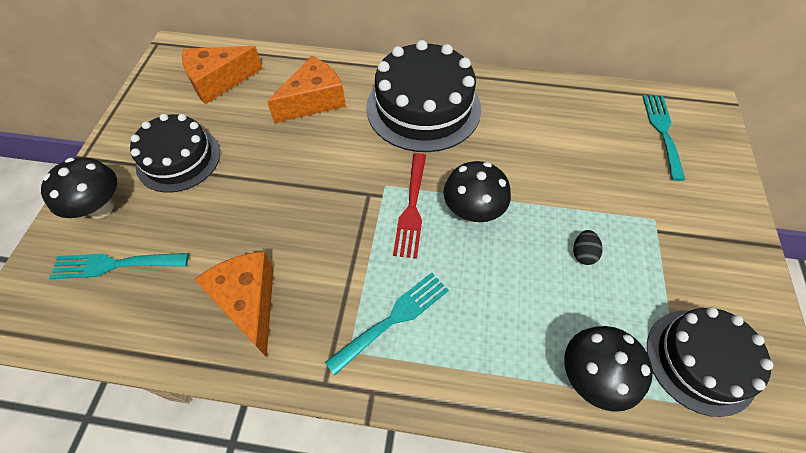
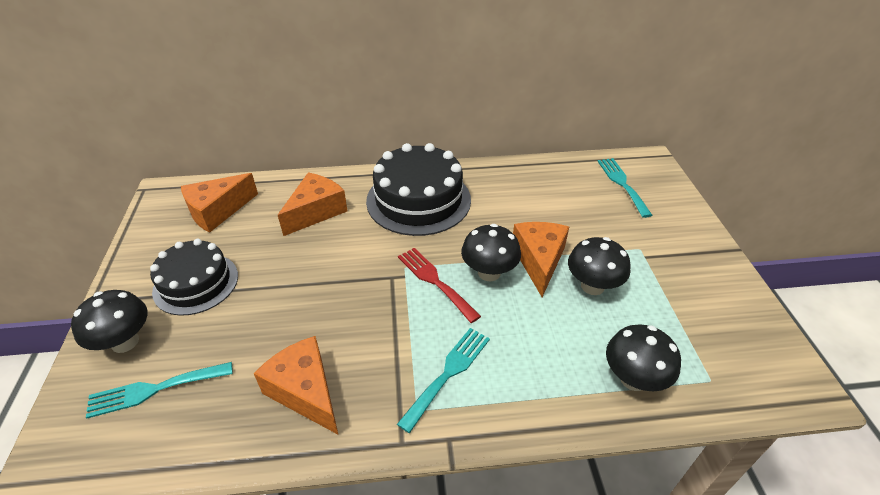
camera: 15 degrees left, 15 degrees down
(411, 209) = (435, 281): red fork -> red fork turned 150 degrees clockwise
(532, 209) = (539, 261): none -> orange cheese
(583, 253) = (592, 286): black egg -> black mushroom
(700, 361) = (713, 345): black cake -> none

